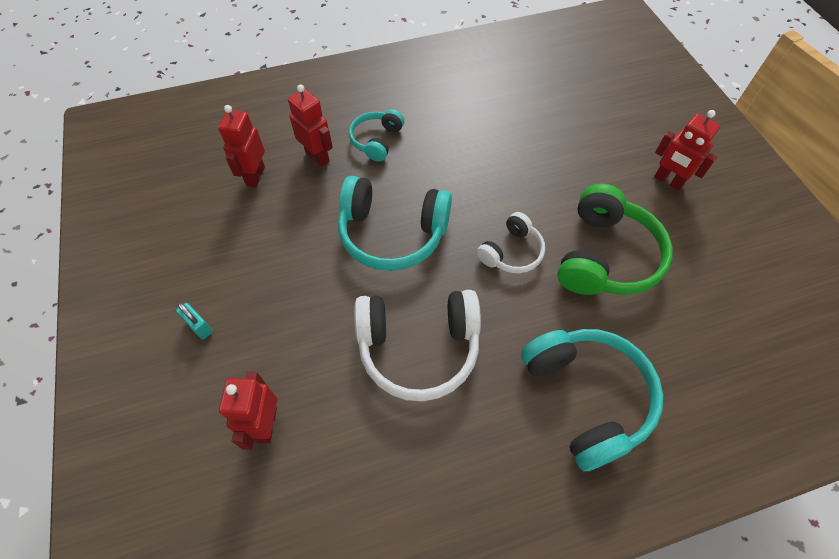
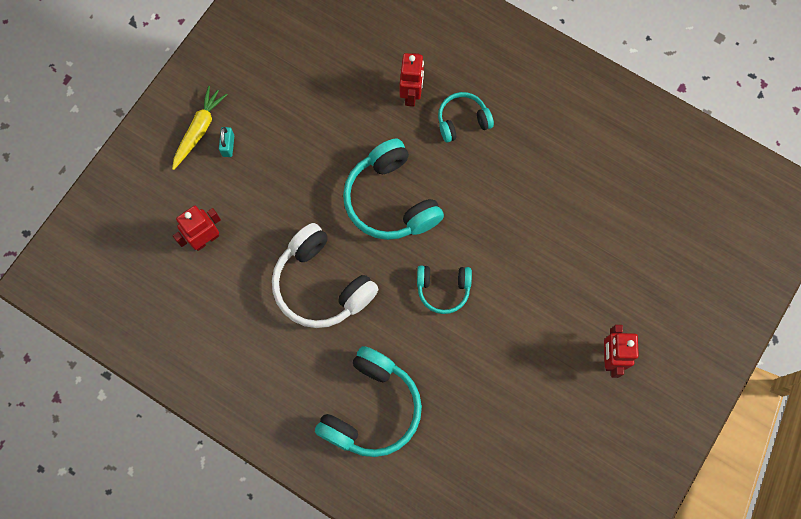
camera: 50 degrees right, 15 degrees up
(154, 341) = (199, 130): none -> yellow carrot
(255, 176) = (358, 70): red robot -> none
(511, 252) = (443, 289): white headphones -> turquoise headphones
(605, 256) = (494, 354): green headphones -> none

